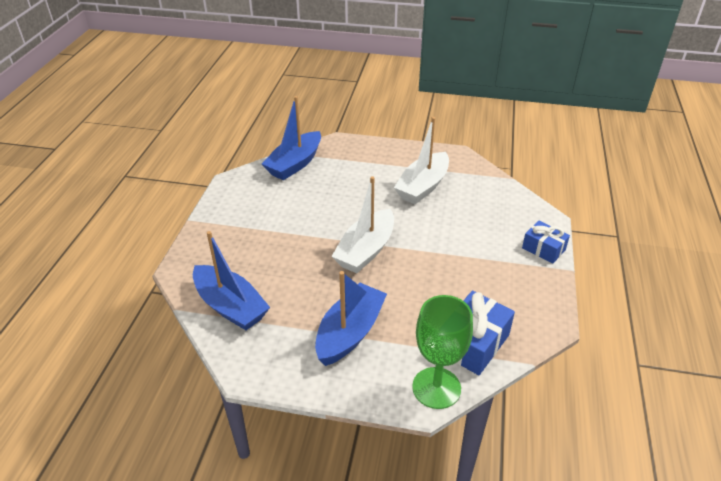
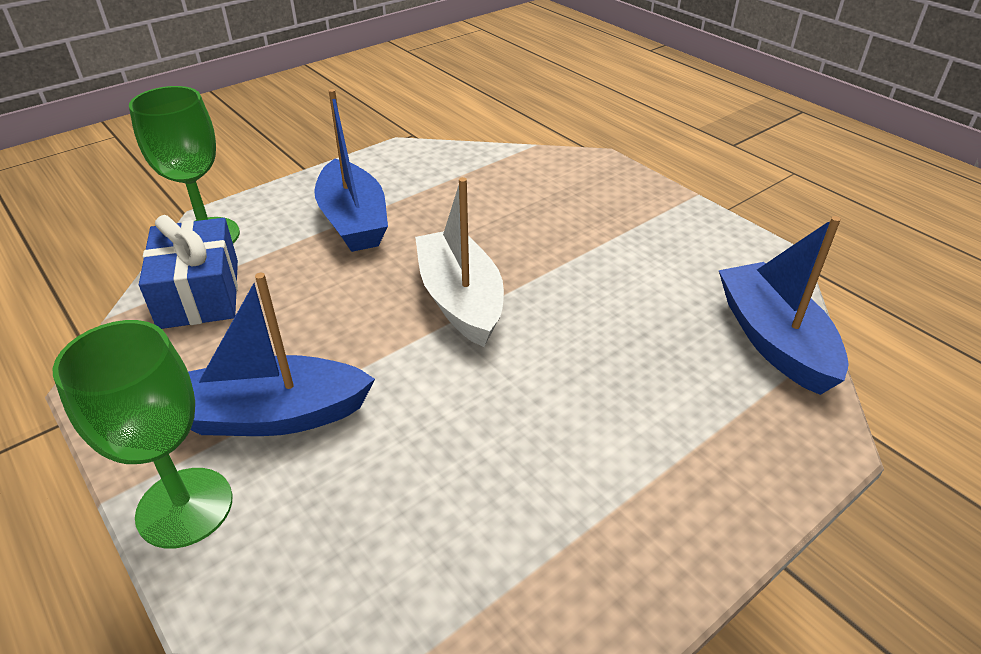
camera: 130 degrees right, 0 degrees up
(230, 306) = (498, 170): blue boat -> blue boat (273, 415)
(423, 186) = (539, 469): white boat -> none
(543, 249) = (185, 507): blue gift -> green goblet

